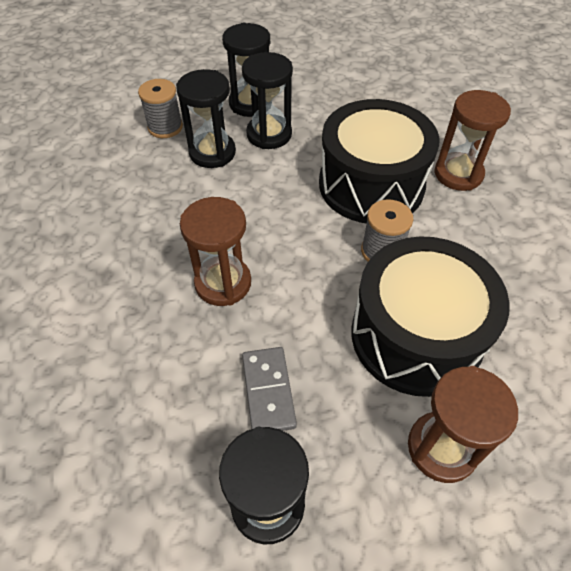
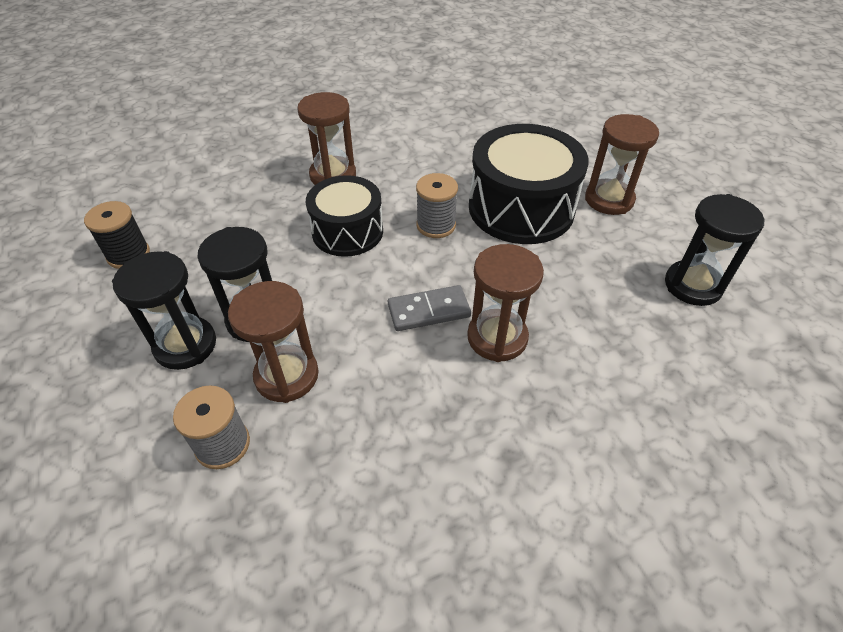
camera: 95 degrees left, 5 degrees down
(212, 152) = (286, 376): black hourglass -> brown hourglass
(268, 391) = (603, 292): grey domino -> grey domino (429, 311)
(344, 68) = (128, 255): none -> black spool
(371, 184) = (347, 231): black drum -> black drum, size x0.65

